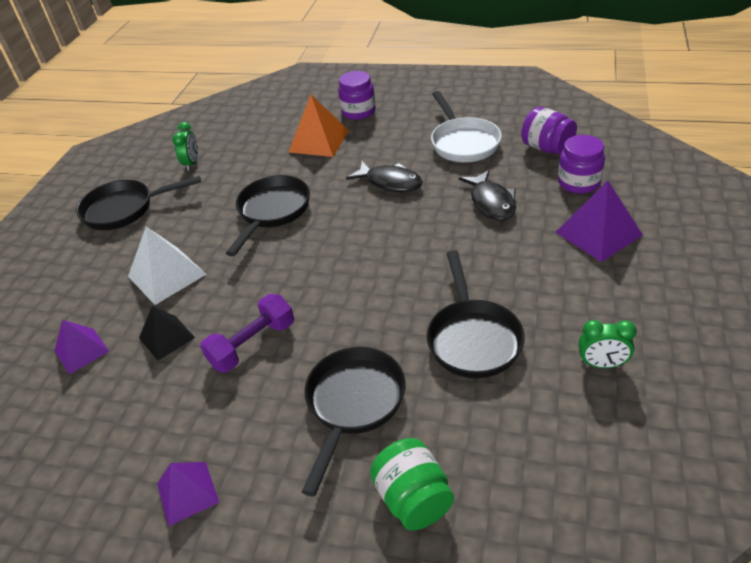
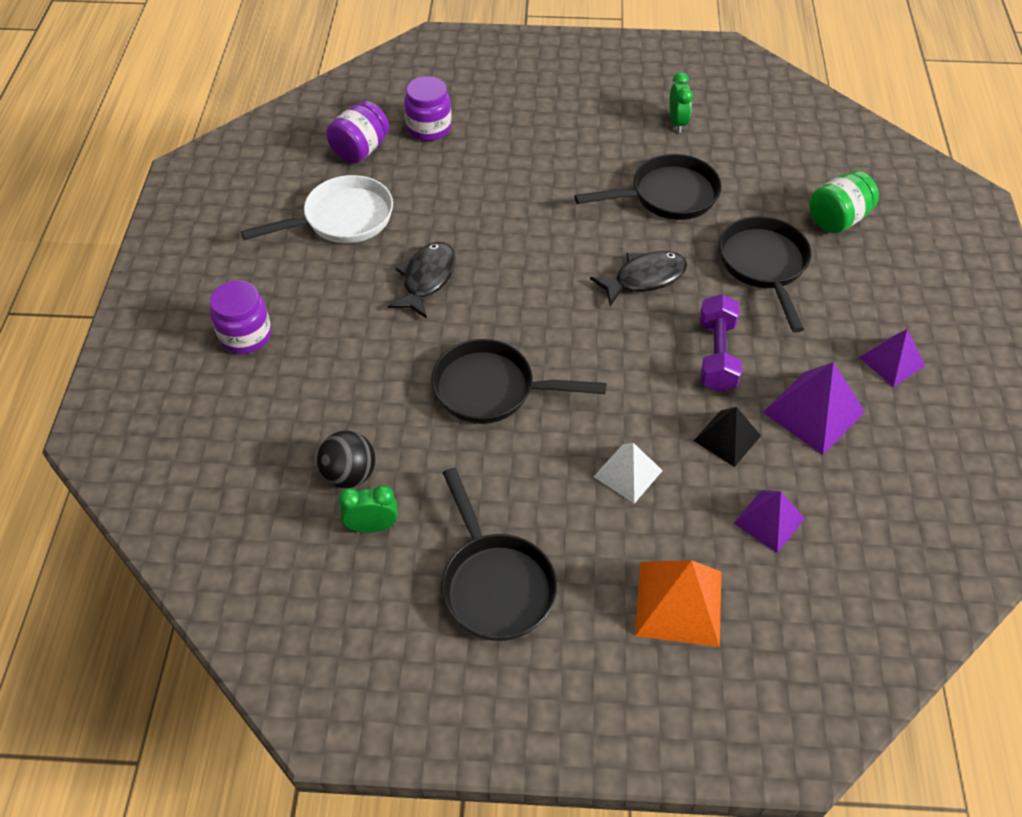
camera: 105 degrees left, 10 degrees up
(167, 275) = (628, 473): white pyramid -> white pyramid, size x0.66
(232, 154) = (349, 475): none -> black ball
(252, 344) = (716, 355): purple dumbbell -> purple dumbbell turned 60 degrees clockwise
(319, 141) = (322, 370): orange pyramid -> orange pyramid (678, 603)
(353, 404) = (764, 266): black pan -> black pan turned 75 degrees clockwise
(491, 202) = (465, 191): black fish -> black fish (644, 278)
(598, 233) = (512, 118): purple pyramid -> purple pyramid (813, 412)

